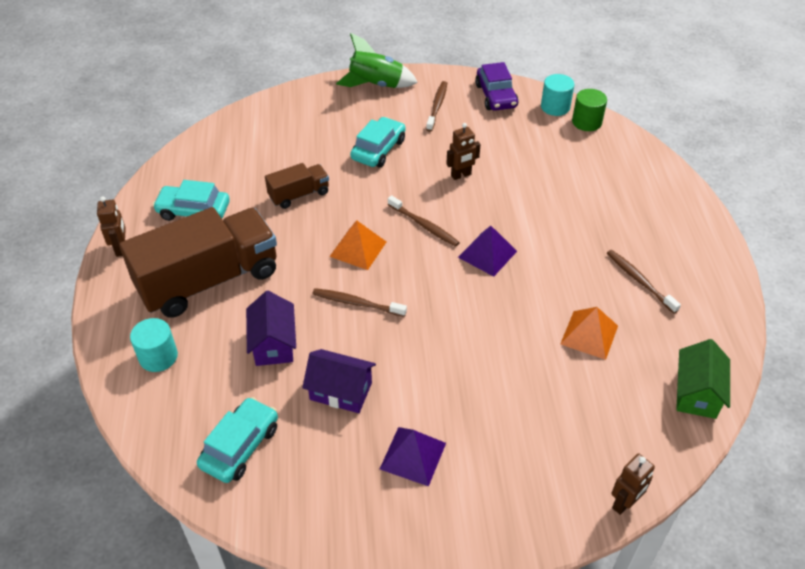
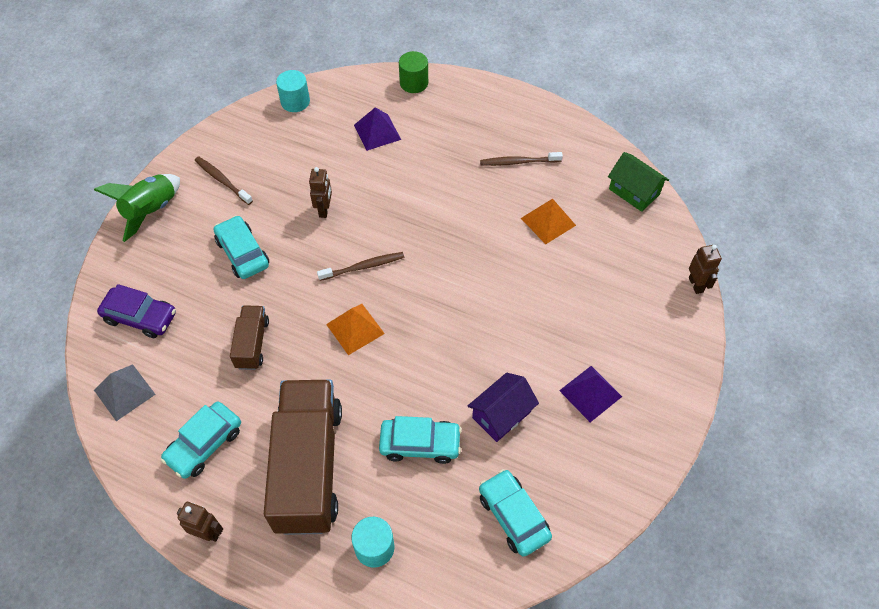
camera: 60 degrees left, 10 degrees up
(211, 149) = (124, 392): none -> grey pyramid
(273, 344) = (420, 444): purple house -> turquoise car
(356, 303) = (416, 359): brown toothbrush -> none
(487, 254) = (426, 240): purple pyramid -> purple pyramid (377, 132)
(496, 96) = (246, 132): purple car -> purple car (140, 317)
(586, 122) = (330, 93): green cylinder -> green cylinder (414, 83)

